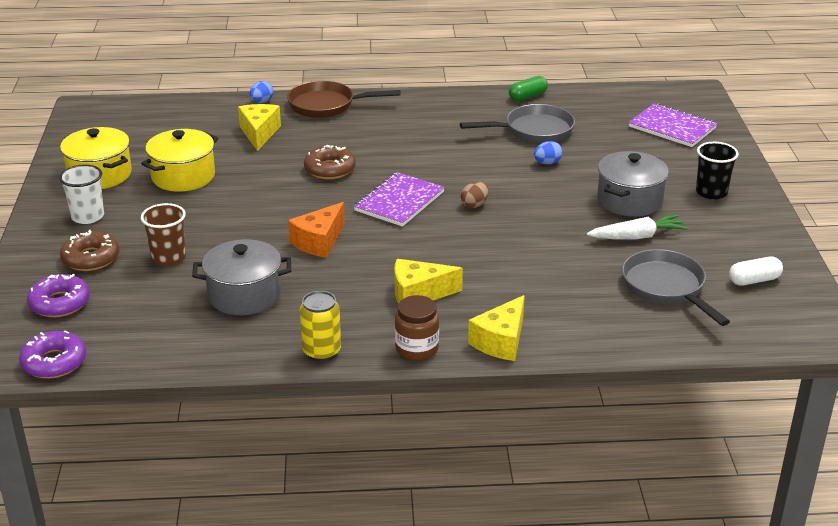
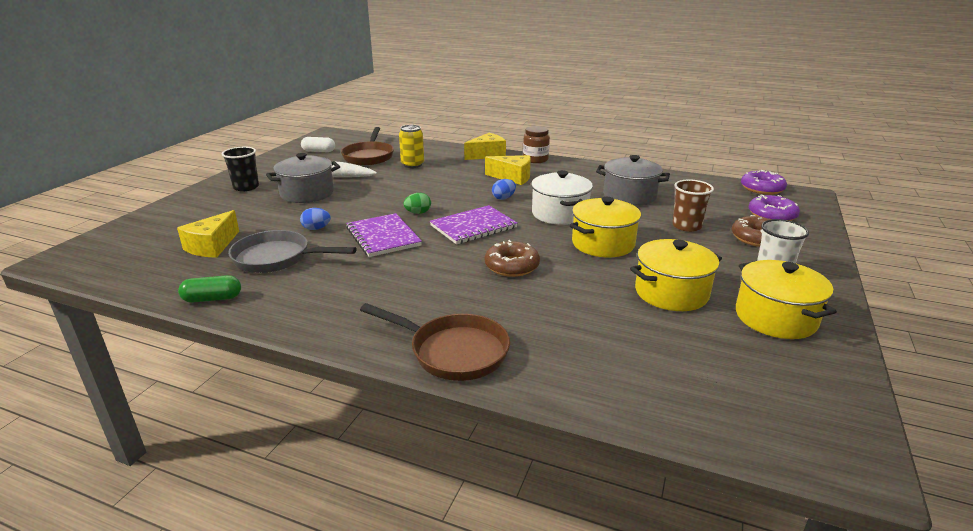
camera: 155 degrees left, 5 degrees down
(256, 212) = (603, 244): none -> yellow pot
(259, 133) = (566, 328): yellow cheese -> yellow cheese (212, 246)
(261, 102) = (540, 385): blue egg -> blue egg (503, 198)
(319, 241) = (559, 214): orange cheese -> white pot
(321, 352) = (590, 167): yellow can -> yellow can (412, 165)
(474, 205) = (418, 213): brown egg -> green egg
(666, 287) = (369, 156): grey pan -> brown pan
(672, 127) = (163, 233): purple notebook -> purple notebook (383, 237)

